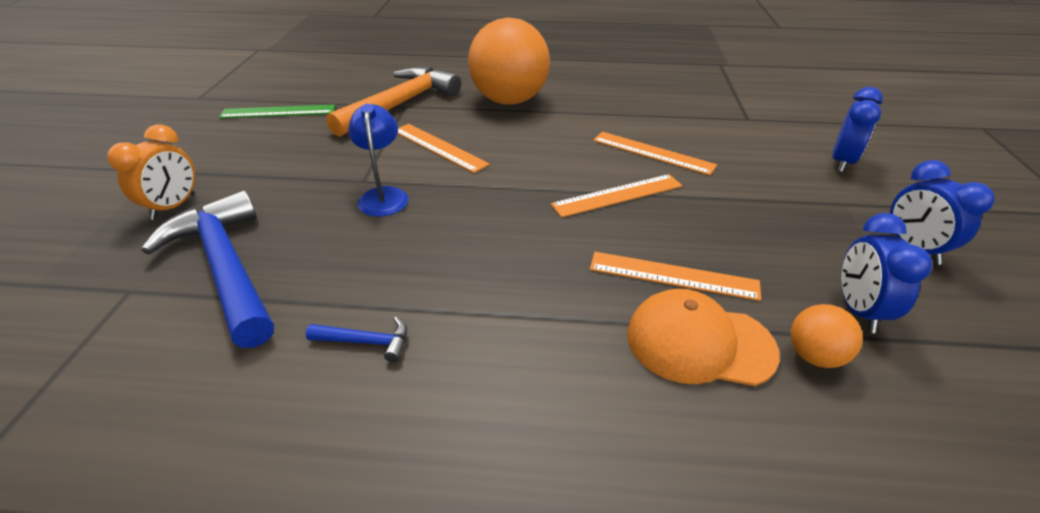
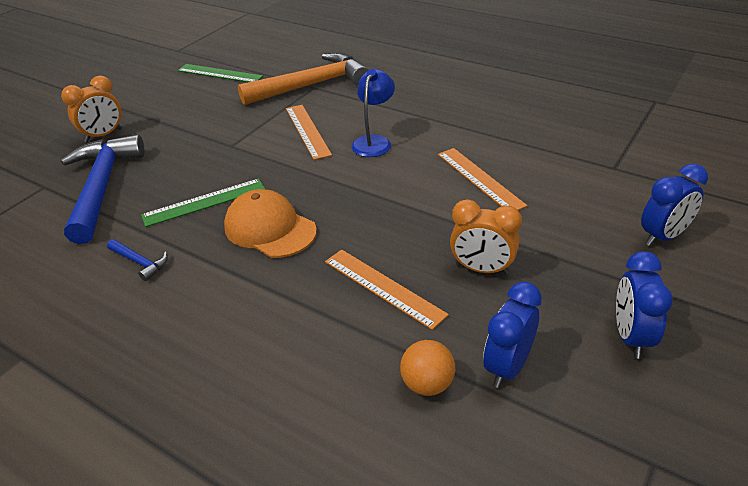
camera: 30 degrees right, 0 degrees up
(383, 195) = (234, 161): blue lamp -> blue lamp (374, 142)
(387, 248) = (204, 202): none -> green ruler
(509, 100) = (402, 100): orange ball -> none
(618, 195) = (408, 209): orange ruler -> none
(699, 343) = (349, 342): orange cap -> orange cap (270, 229)
(740, 230) = (482, 269): none -> orange clock

